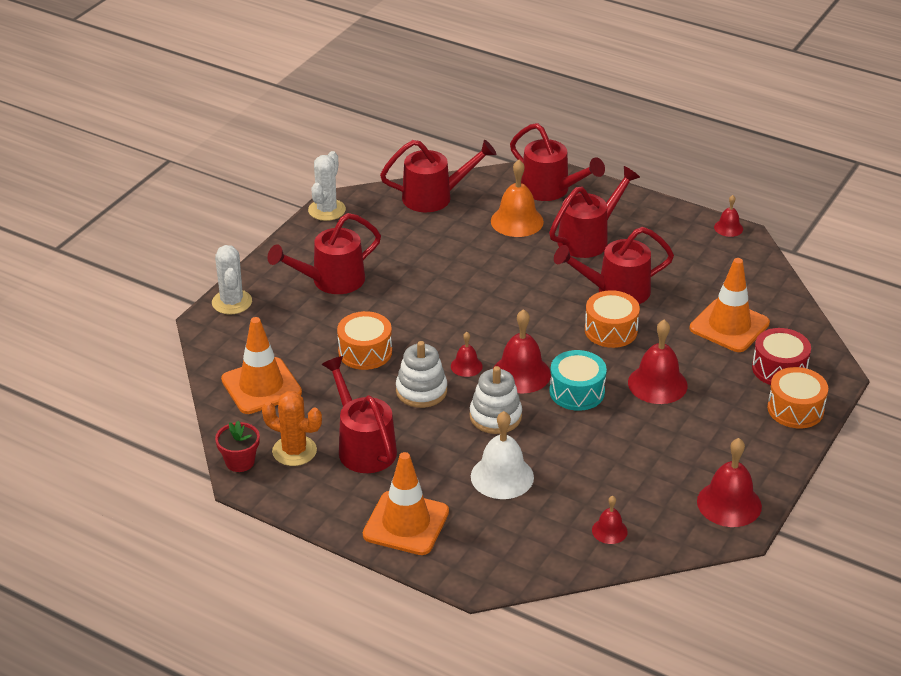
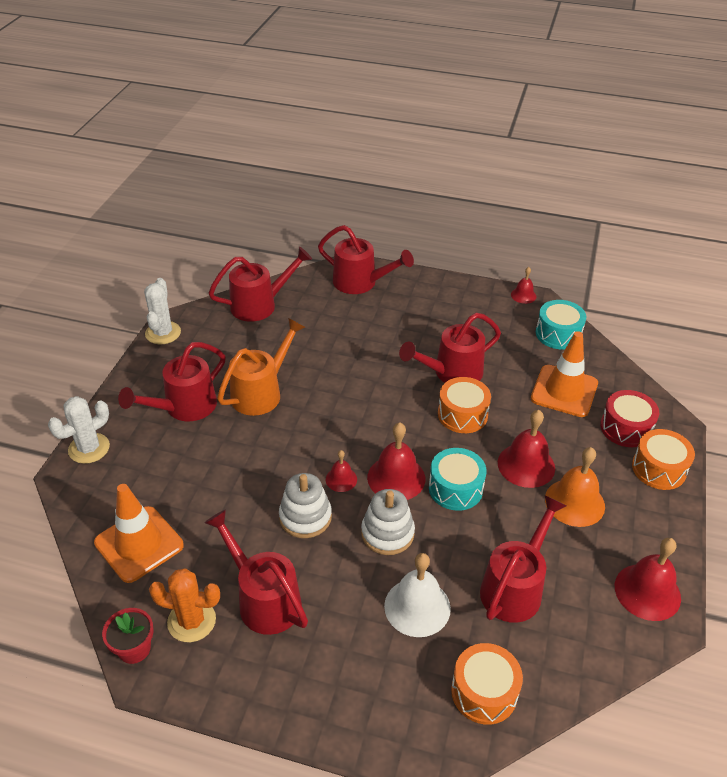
camera: 15 degrees left, 5 degrees up
(232, 302) = (89, 448): white cactus -> white cactus turned 75 degrees clockwise
(365, 352) = (237, 482): orange drum -> orange drum (484, 692)
(406, 523) = (336, 693): orange traffic cone -> none
(412, 279) = (262, 392): none -> orange watering can
(517, 221) = (340, 317): orange bell -> orange bell (574, 502)
(589, 239) = (410, 324): red watering can -> red watering can (515, 587)
(609, 531) = (547, 653): red bell -> none
(749, 271) = (558, 334): none -> turquoise drum

